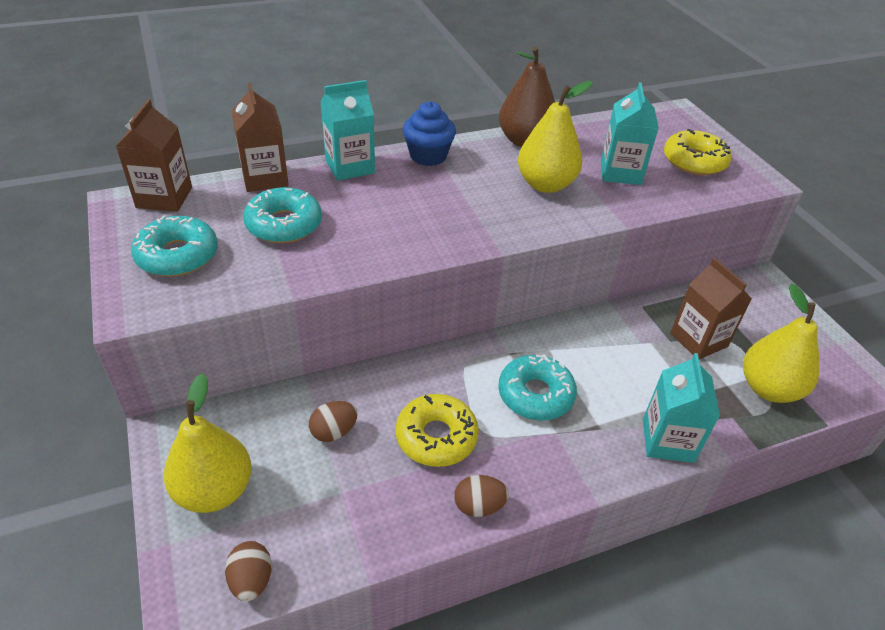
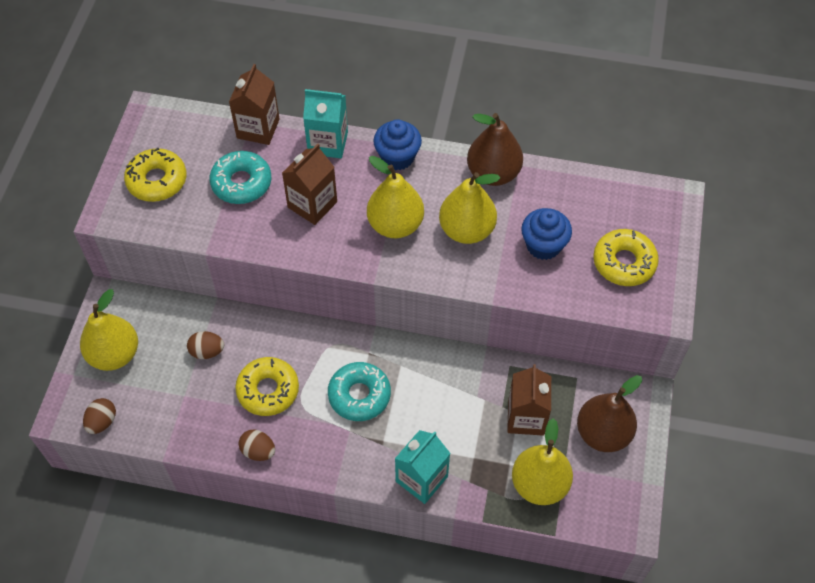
camera: 35 degrees right, 15 degrees up
(164, 197) = (178, 119): brown carton -> brown carton (312, 204)
(177, 255) = (157, 180): turquoise donut -> yellow donut
(477, 203) = (395, 225): none -> yellow pear
(620, 172) = (543, 245): turquoise carton -> blue cupcake
(769, 322) = (603, 433): none -> brown pear

